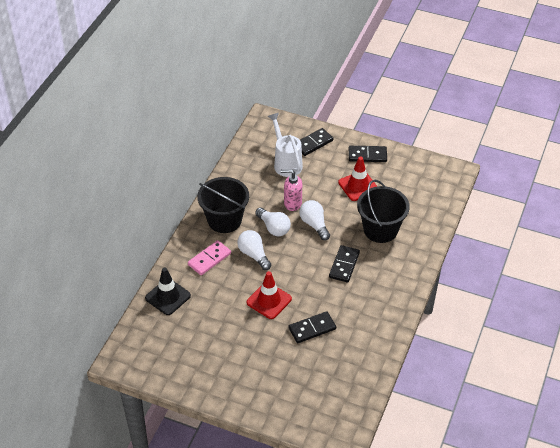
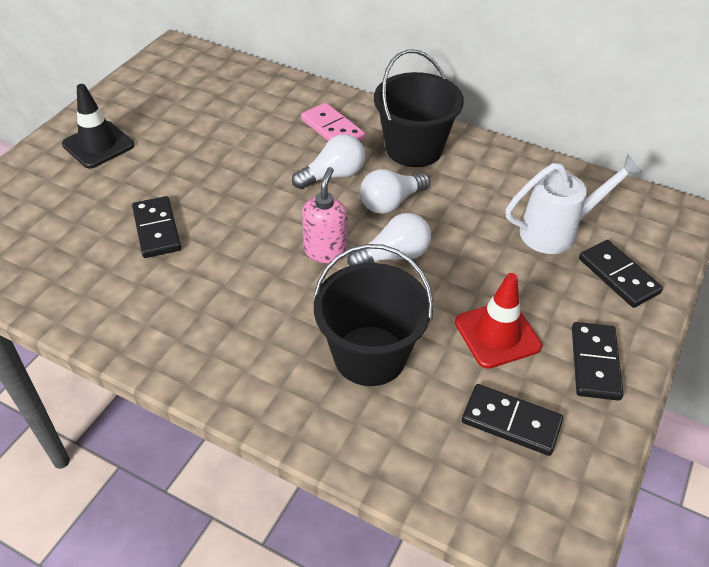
camera: 95 degrees right, 0 degrees up
(168, 297) = (269, 89): black traffic cone -> black traffic cone (98, 145)
(269, 301) = (232, 185): red traffic cone -> none
(292, 203) = (449, 231): pink soap dispenser -> pink soap dispenser (325, 251)
(344, 265) = (286, 287): black domino -> black domino (511, 422)

